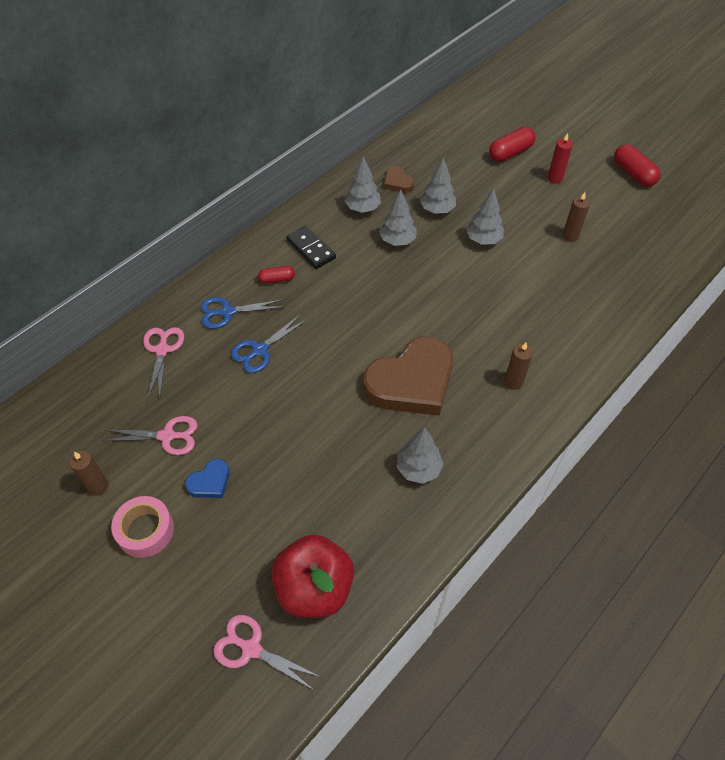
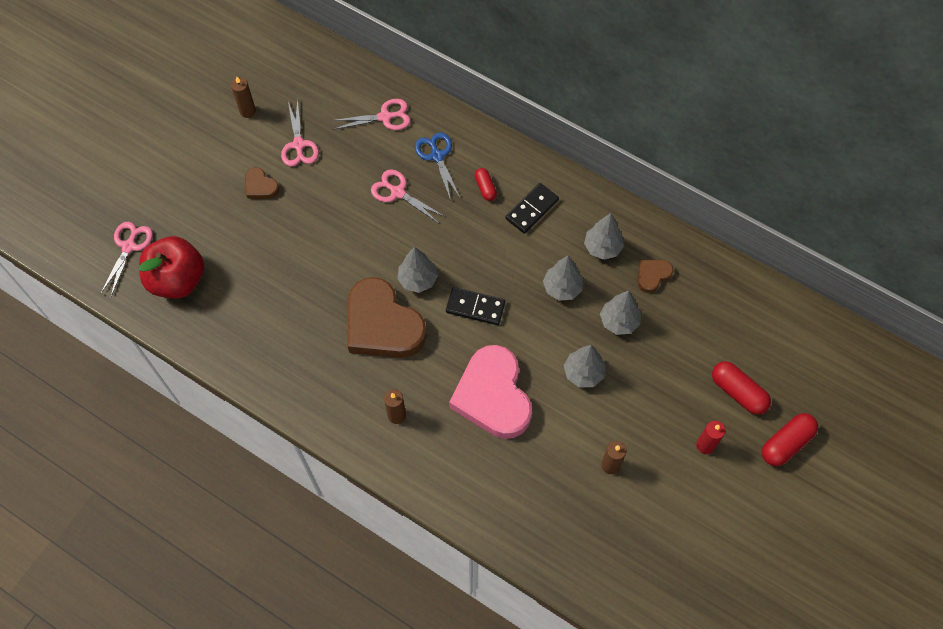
camera: 80 degrees right, 10 degrees up
(145, 530) = (214, 153): pink tape -> none
(210, 482) = (260, 186): blue heart -> brown heart
(260, 350) = (397, 192): blue scissors -> pink scissors
(406, 305) = (475, 307): none -> black domino
(418, 469) = (291, 341): grey tree -> grey tree (417, 279)
(499, 305) = (493, 396): none -> pink heart
(633, 174) = (739, 540): red capsule -> red capsule (786, 443)

